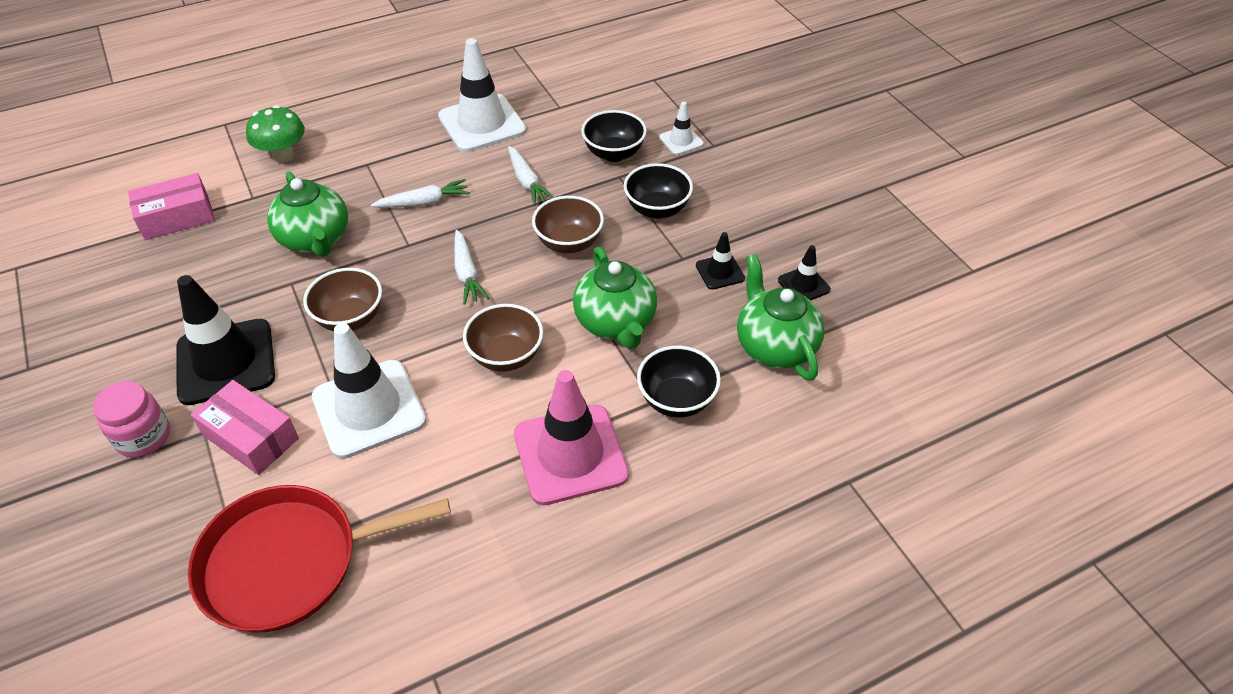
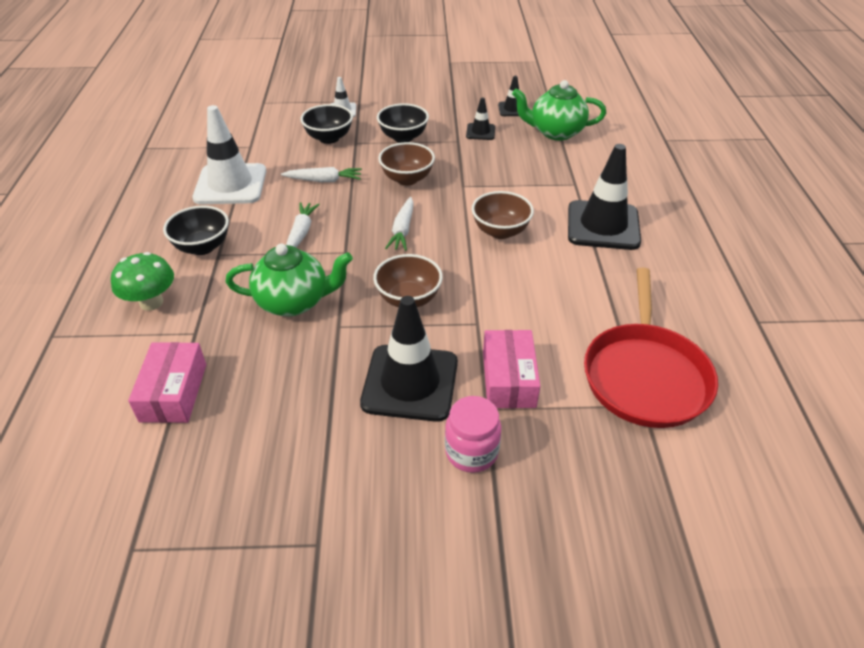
camera: 65 degrees left, 5 degrees down
(251, 437) = (508, 379): pink box -> pink box turned 60 degrees counterclockwise
(369, 408) = (514, 307): white traffic cone -> none
(467, 273) = (402, 230): white carrot -> white carrot turned 90 degrees clockwise
(570, 454) = (603, 225): pink traffic cone -> black traffic cone
(616, 323) = (499, 180): green teapot -> none
(676, 400) = (579, 176): black bowl -> black bowl (202, 247)

